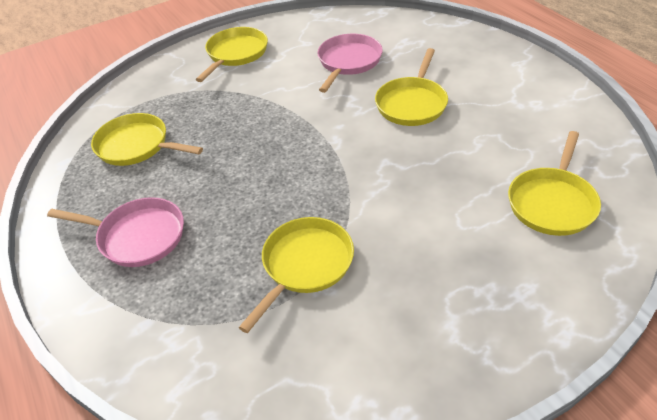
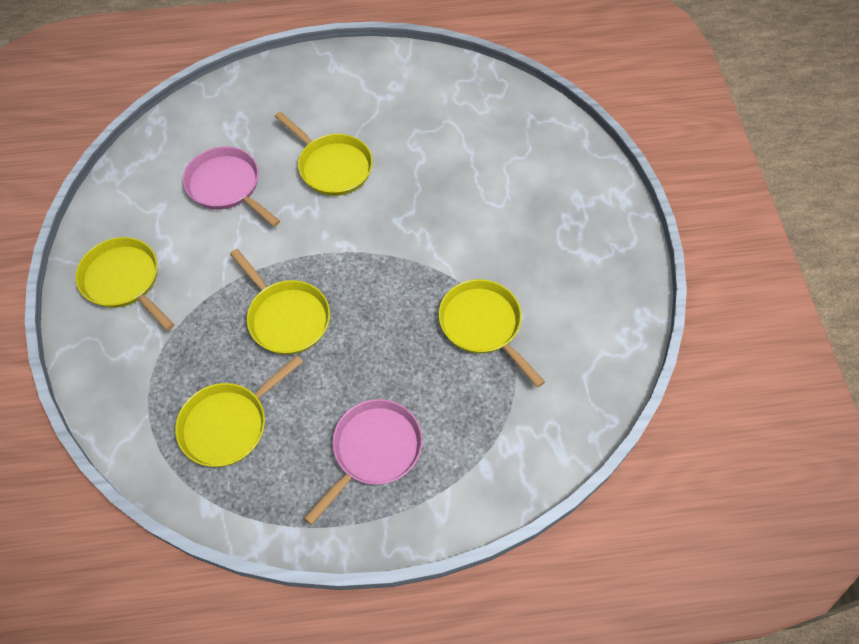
camera: 70 degrees left, 15 degrees up
(552, 202) = (509, 139): yellow pan -> yellow pan (286, 317)

